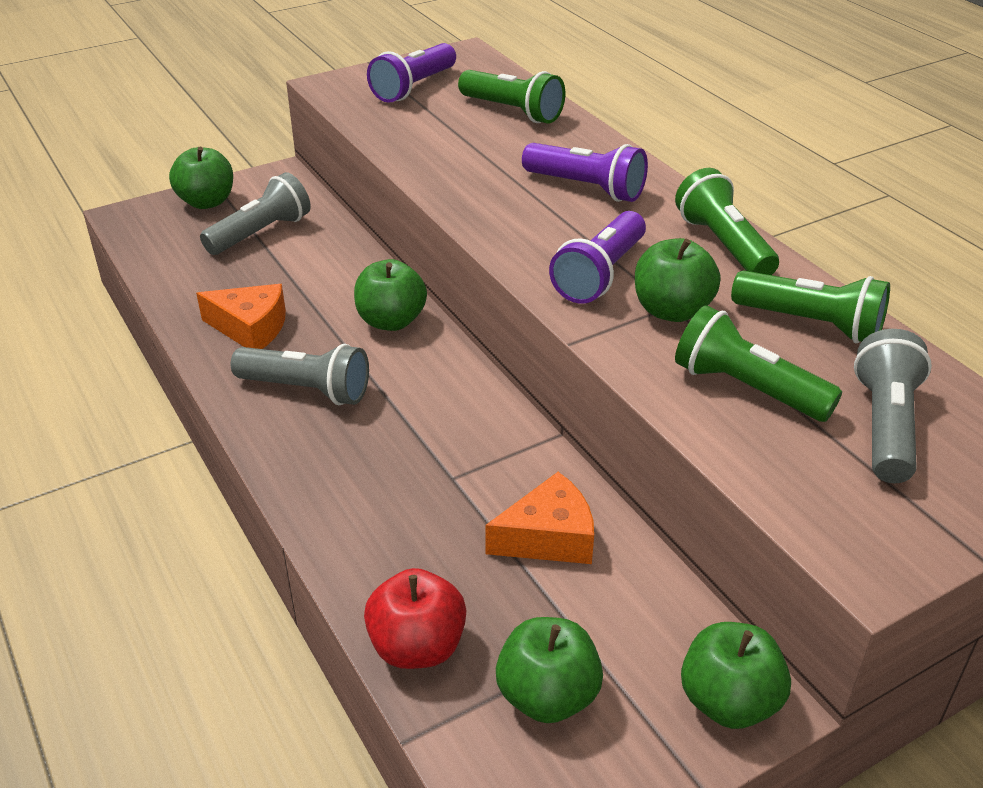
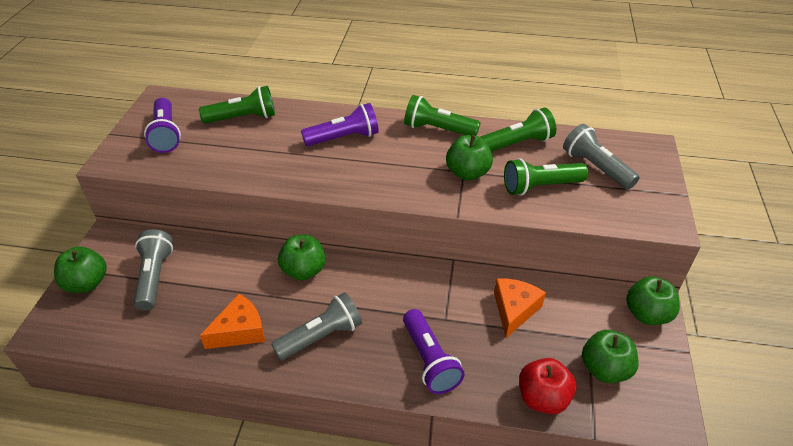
camera: 50 degrees left, 5 degrees up
(600, 275) = (417, 176): purple flashlight -> purple flashlight (429, 360)

